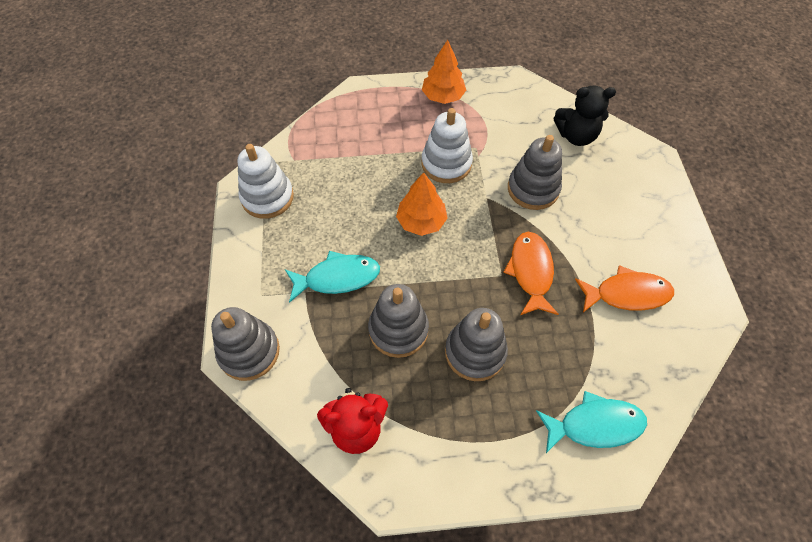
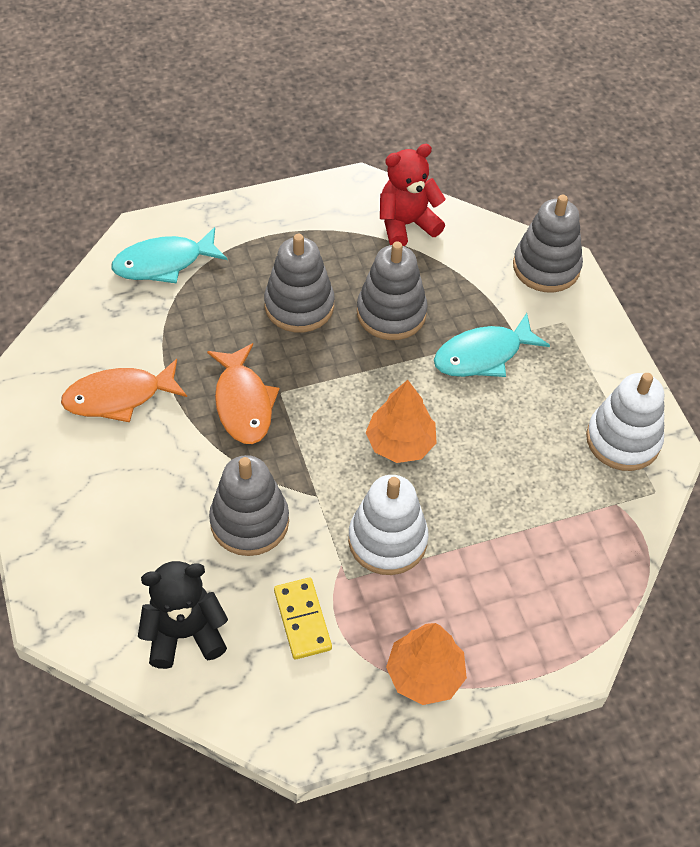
camera: 165 degrees right, 5 degrees down
(506, 131) = (302, 620): none -> yellow domino

